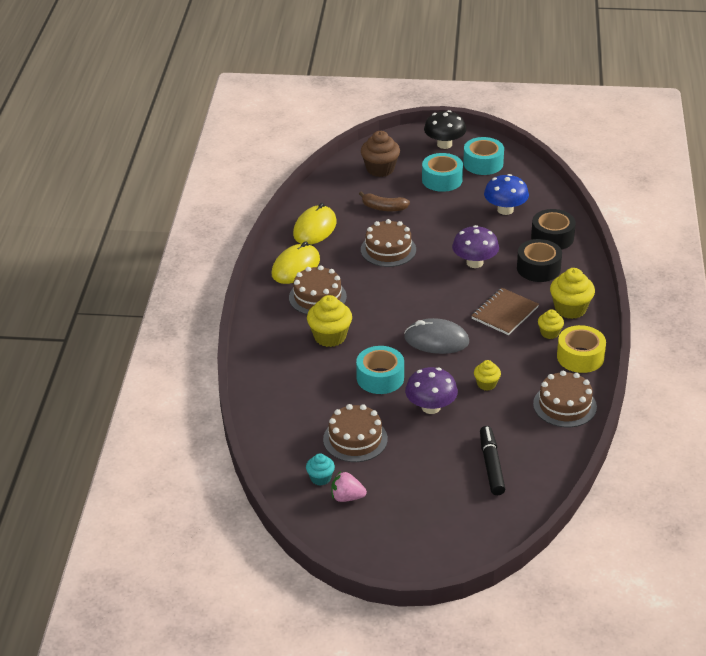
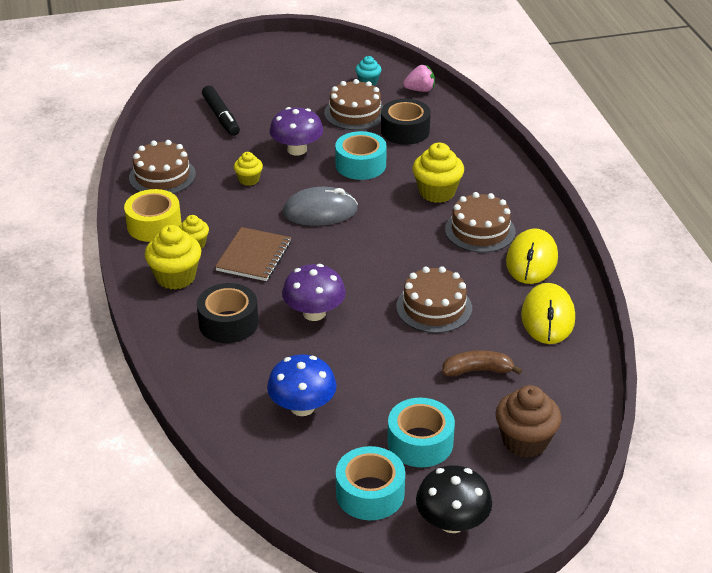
camera: 160 degrees right, 0 degrees up
(347, 497) = (337, 74): pink strawberry -> pink strawberry (420, 90)
(552, 237) = (221, 374): black tape -> black tape (405, 131)

